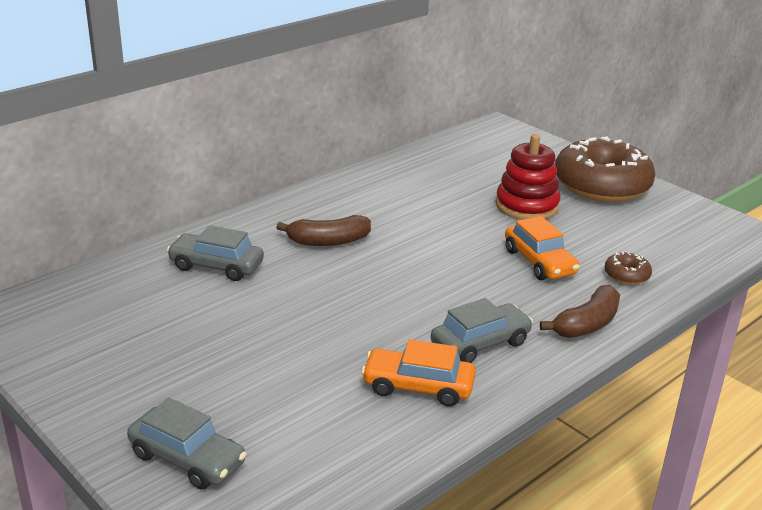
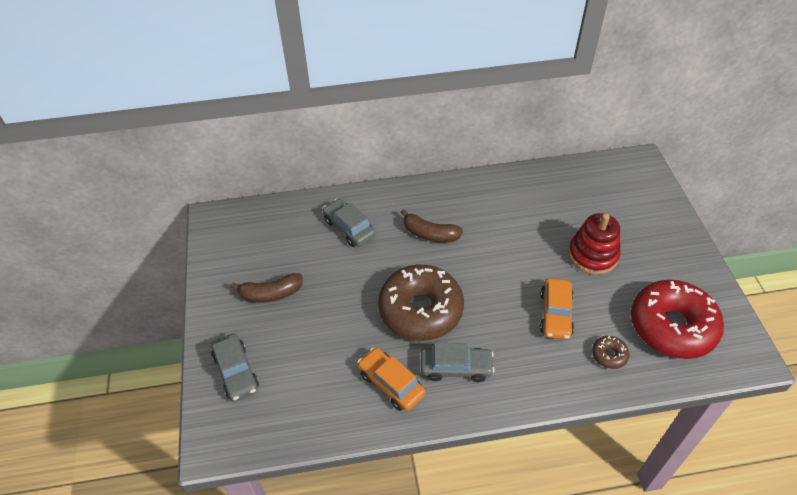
camera: 35 degrees right, 20 degrees up
(587, 324) = (540, 386): brown banana -> brown banana (271, 294)
(601, 185) = (670, 257): brown donut -> brown donut (420, 310)
(659, 234) = (672, 326): none -> red donut

